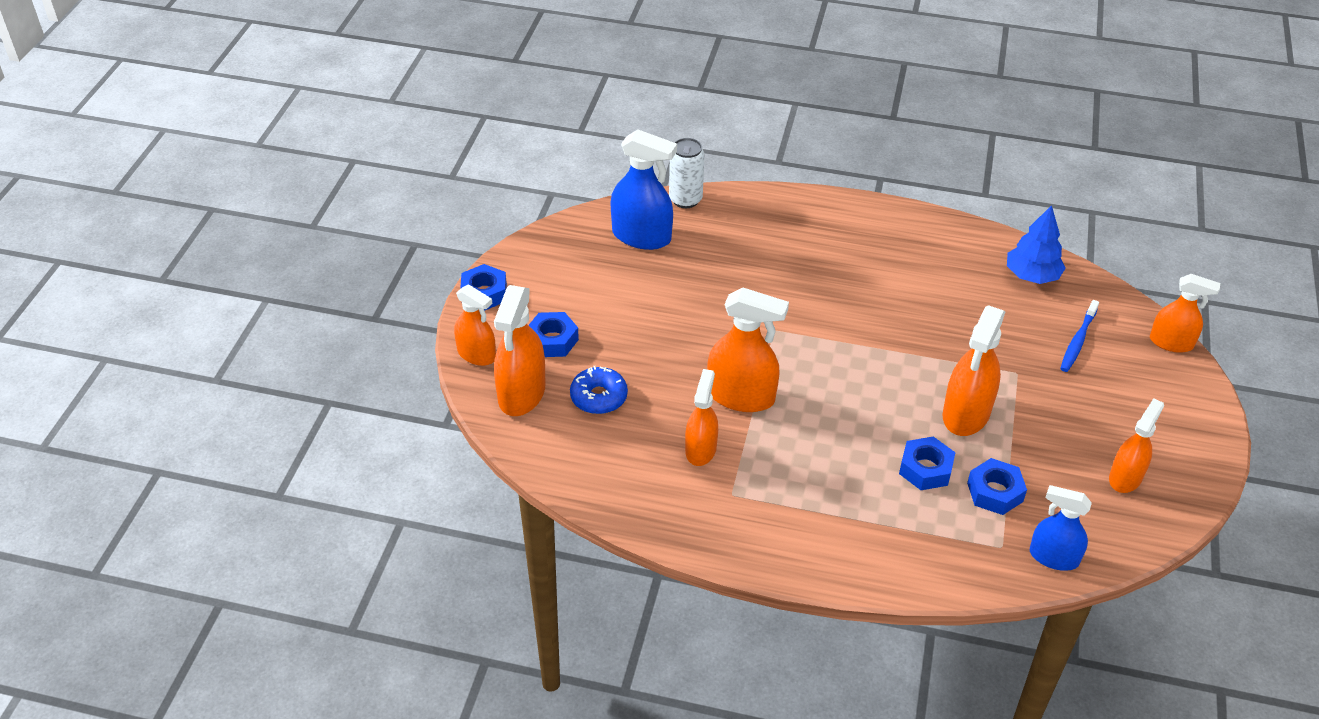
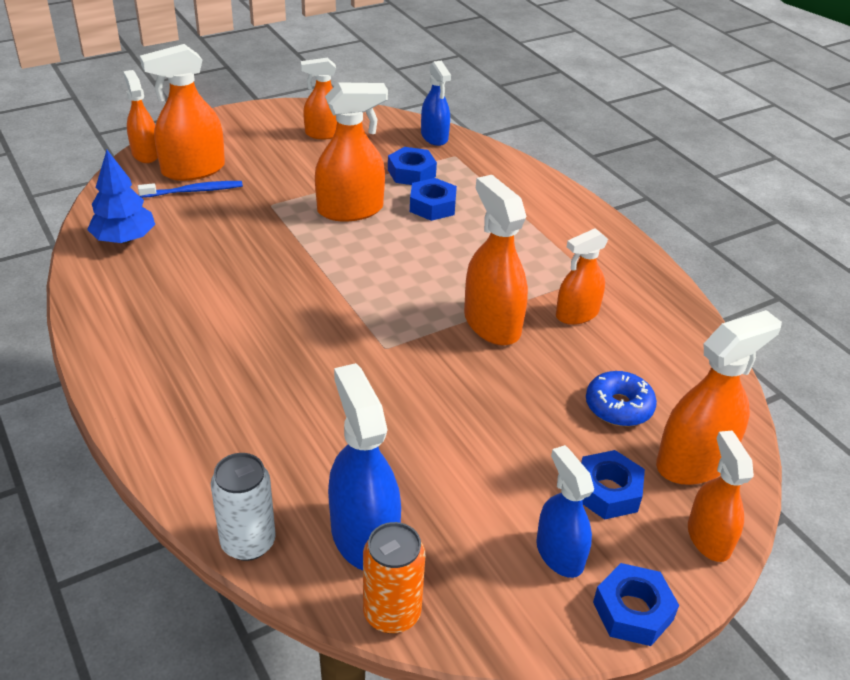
camera: 135 degrees left, 5 degrees down
(544, 293) = (559, 554): none -> blue spray bottle
(588, 220) = (392, 613): none -> orange can
(1117, 357) = (193, 170): none -> orange spray bottle

